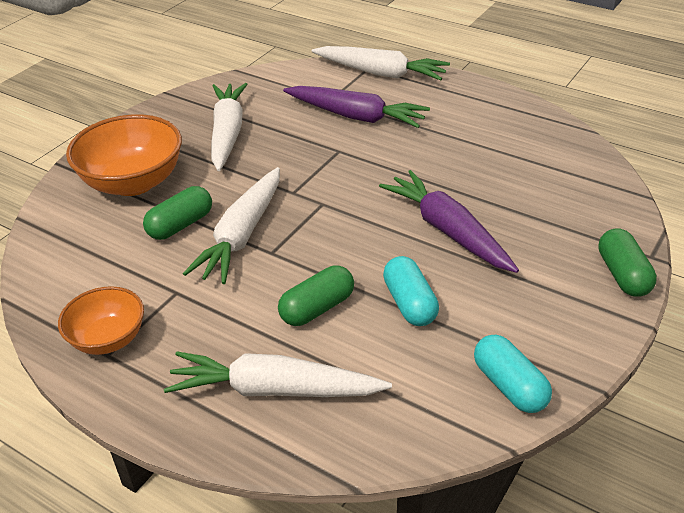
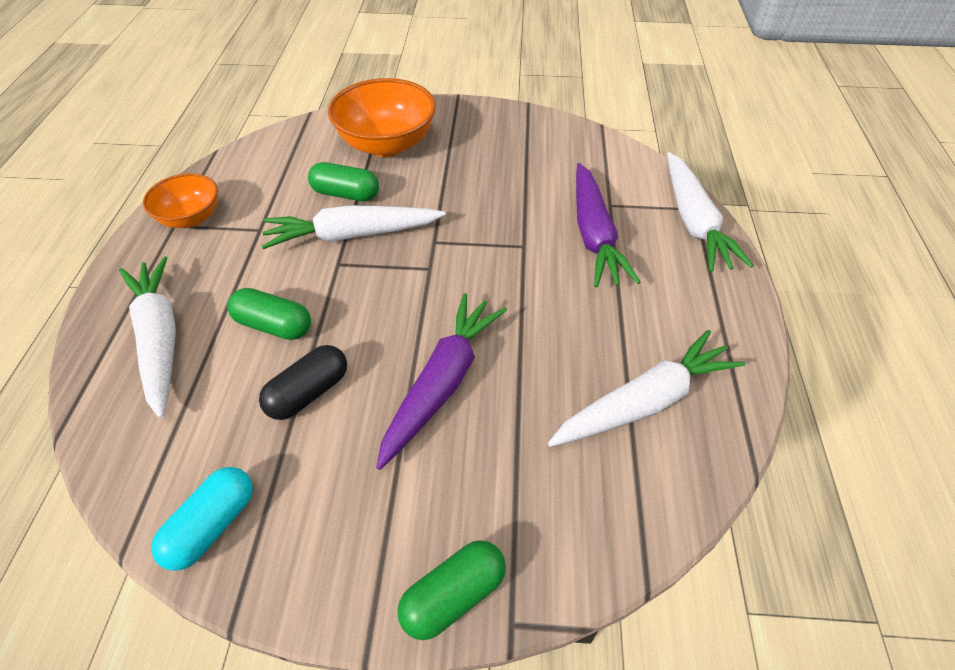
camera: 60 degrees right, 10 degrees up
(227, 133) = (495, 164): white carrot -> white carrot (644, 402)
(409, 303) = (308, 392): turquoise capsule -> black capsule

